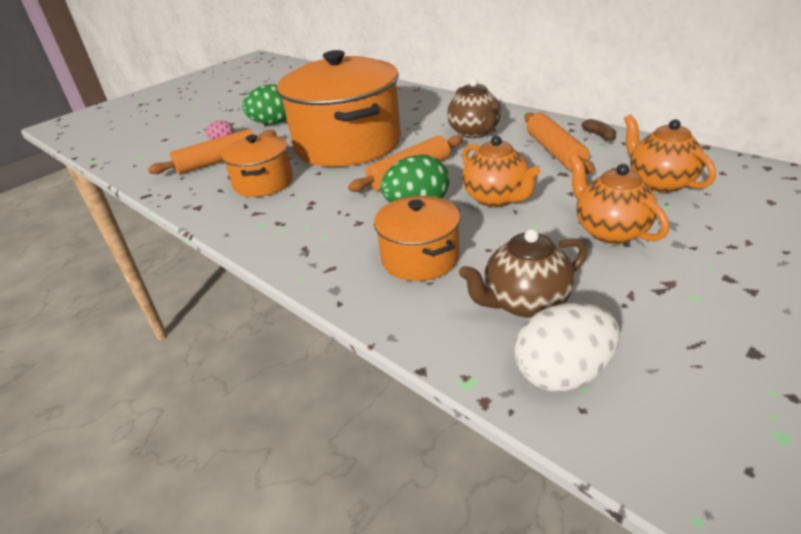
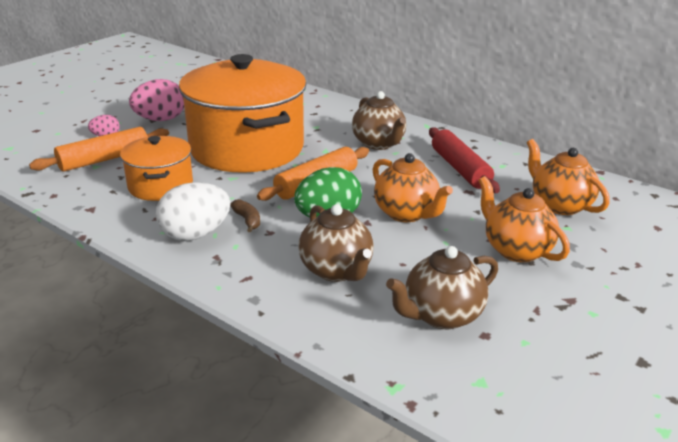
camera: 10 degrees left, 5 degrees down
(273, 123) = (160, 120): green egg -> pink egg
(420, 258) = (336, 270): orange pot -> brown teapot
(555, 151) = (460, 168): orange rolling pin -> red rolling pin
(562, 373) = (479, 379): white egg -> white egg (195, 234)
(600, 136) = (502, 155): brown banana -> brown banana (247, 220)

